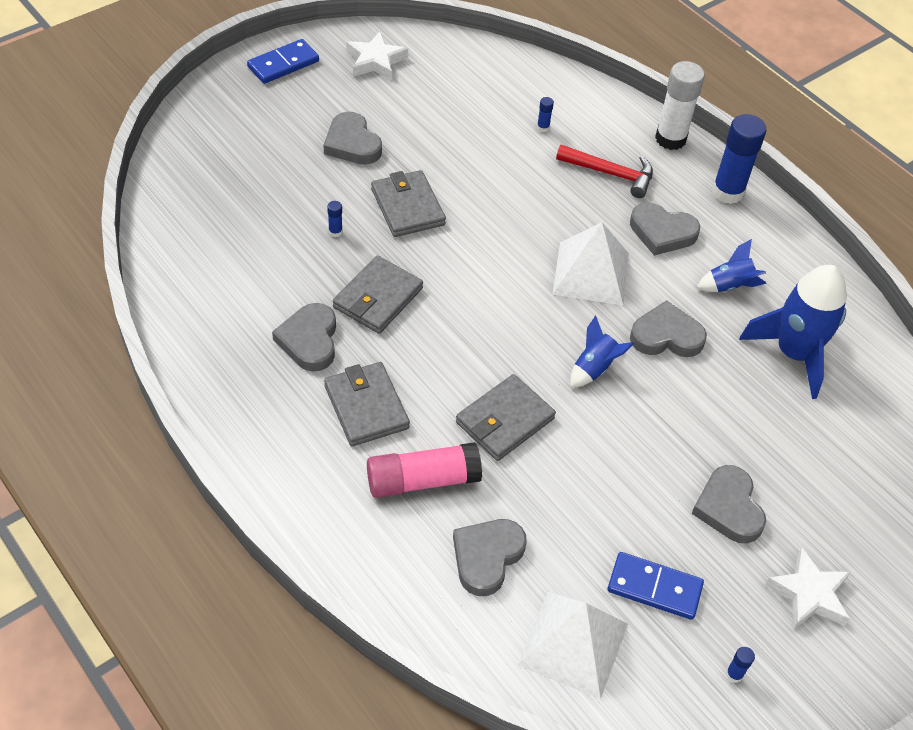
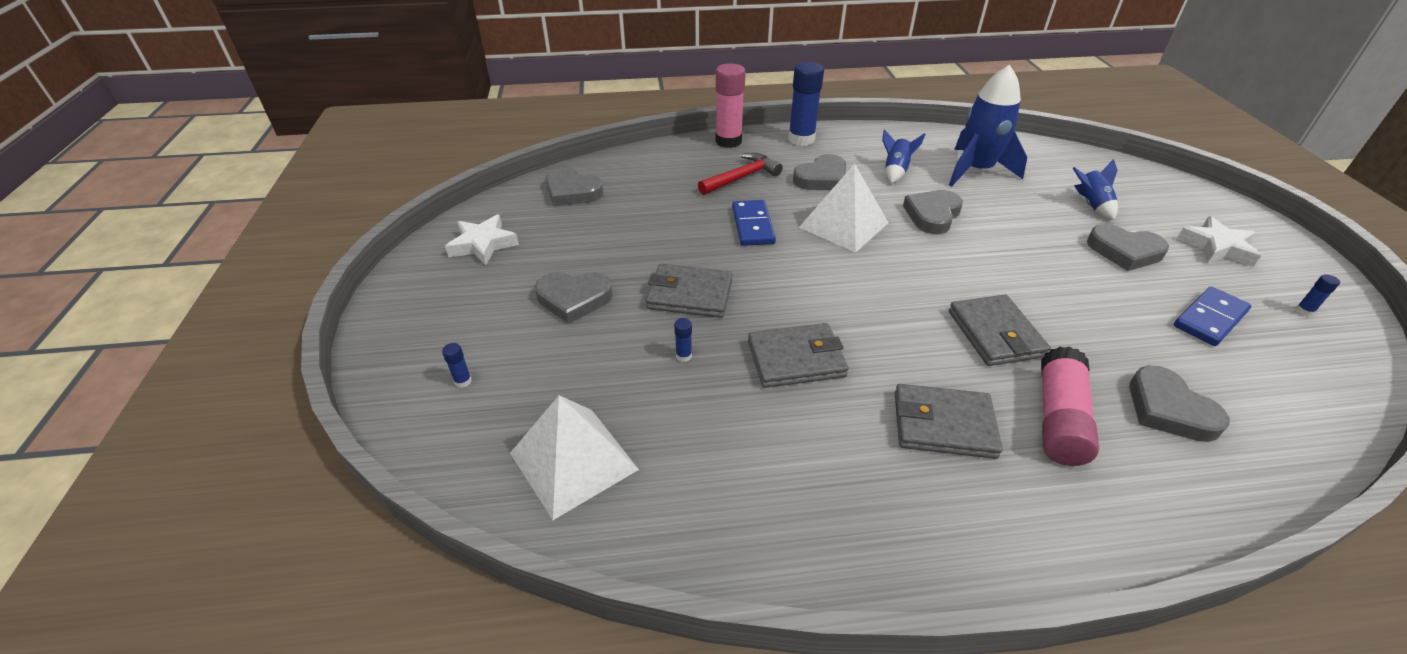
camera: 55 degrees left, 10 degrees down
(283, 64) = (412, 304): blue domino -> blue domino (752, 225)
(309, 340) = (826, 435): grey heart -> grey heart (572, 192)
(378, 298) = (796, 359): grey wallet -> grey wallet turned 75 degrees counterclockwise
(543, 127) = (662, 188): blue glue stick -> blue glue stick (463, 381)
(573, 643) = (1279, 390): white pyramid -> white pyramid (573, 461)
(594, 368) = (952, 261): blue rocket -> blue rocket (1090, 205)
(670, 139) = (728, 141): white glue stick -> pink glue stick

